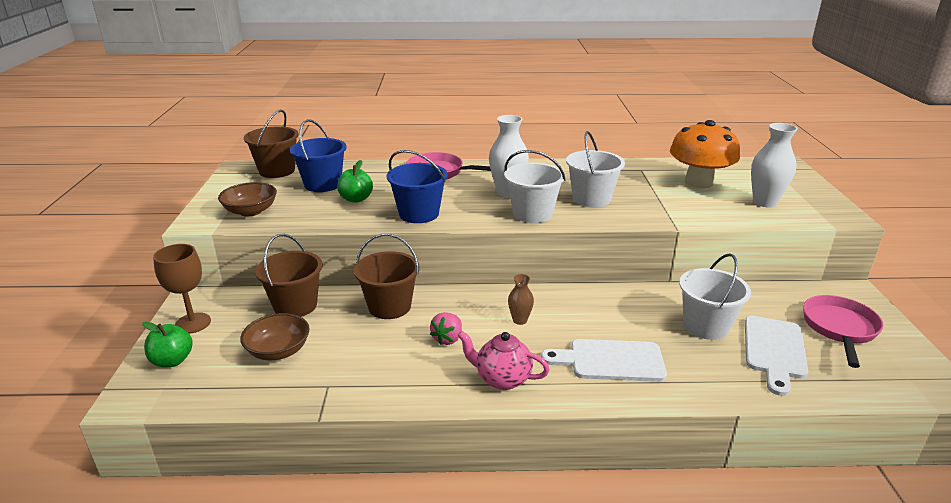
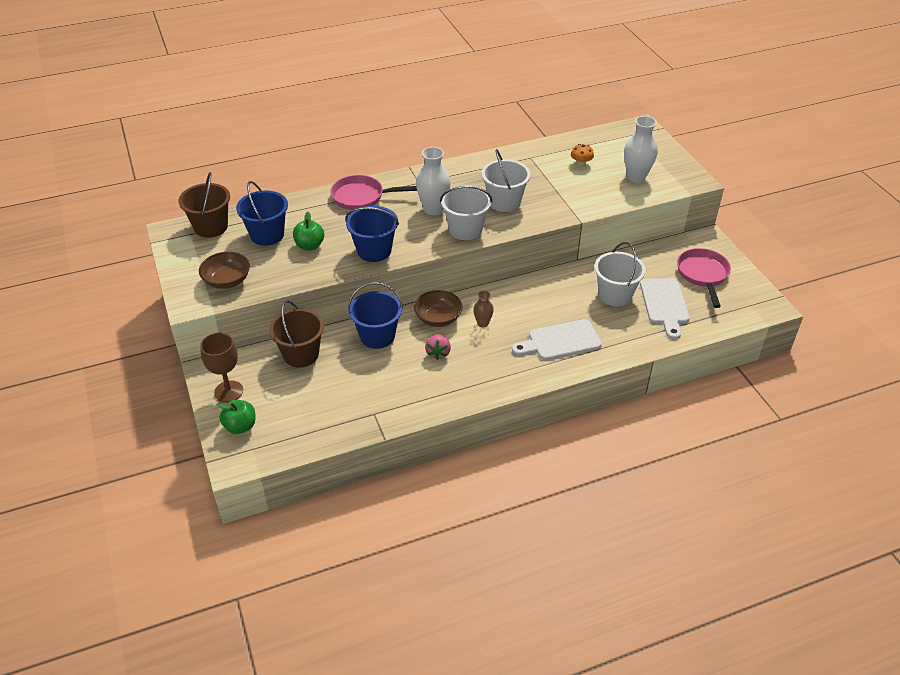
camera: 20 degrees left, 15 degrees up
(278, 351) = (317, 396): brown bowl -> brown bowl (438, 318)
(389, 306) = (377, 336): brown bucket -> blue bucket
(502, 379) = (493, 375): pink teapot -> none
(699, 182) = (581, 164): orange mushroom -> orange mushroom, size x0.41

